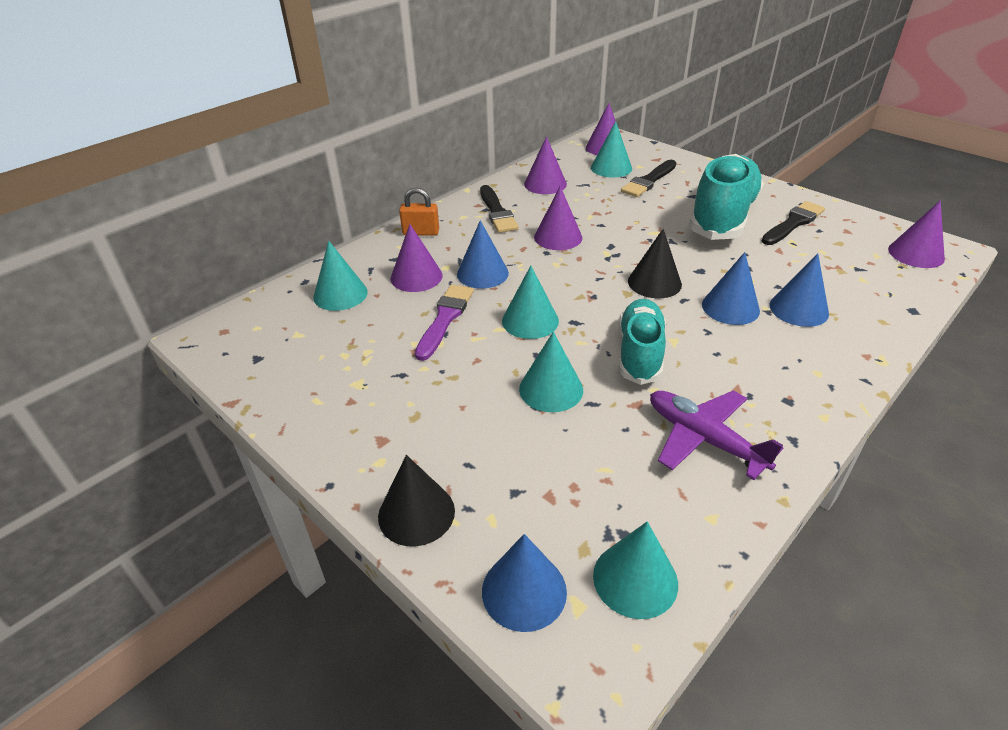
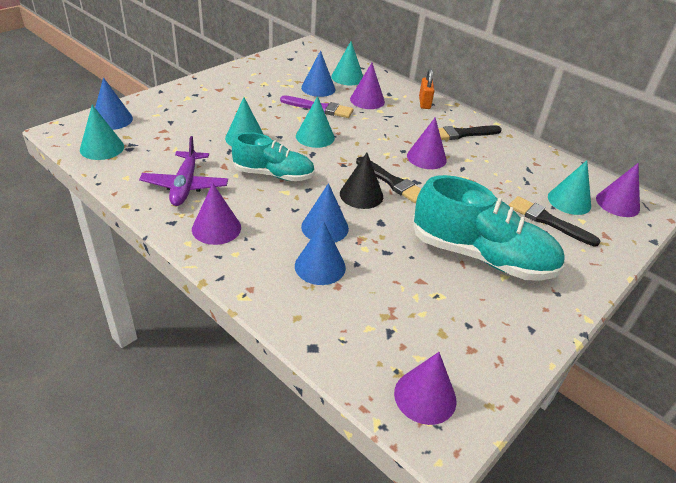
camera: 85 degrees right, 0 degrees up
(416, 513) = (168, 96): black cone -> none
(482, 273) = (372, 123): blue cone -> blue cone (318, 88)
(545, 184) = (519, 160): purple cone -> purple cone (216, 228)
(703, 439) = (185, 186): purple plane -> purple plane turned 135 degrees clockwise
(793, 223) = (479, 307): black brush -> black brush (392, 182)

